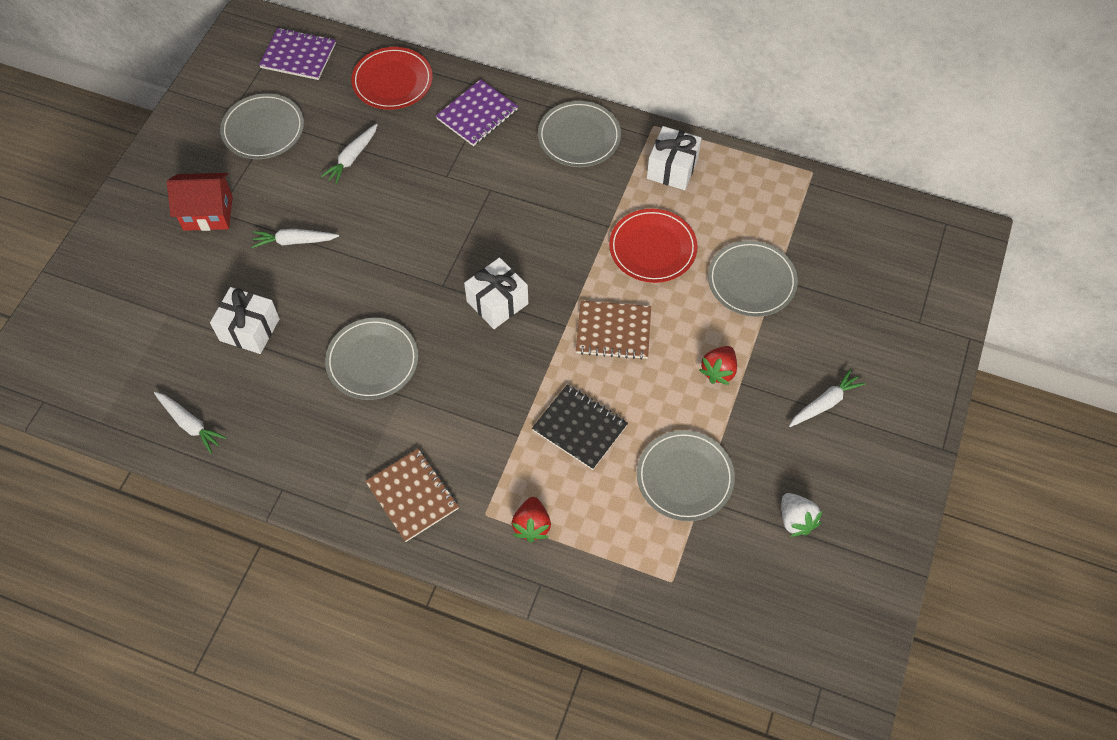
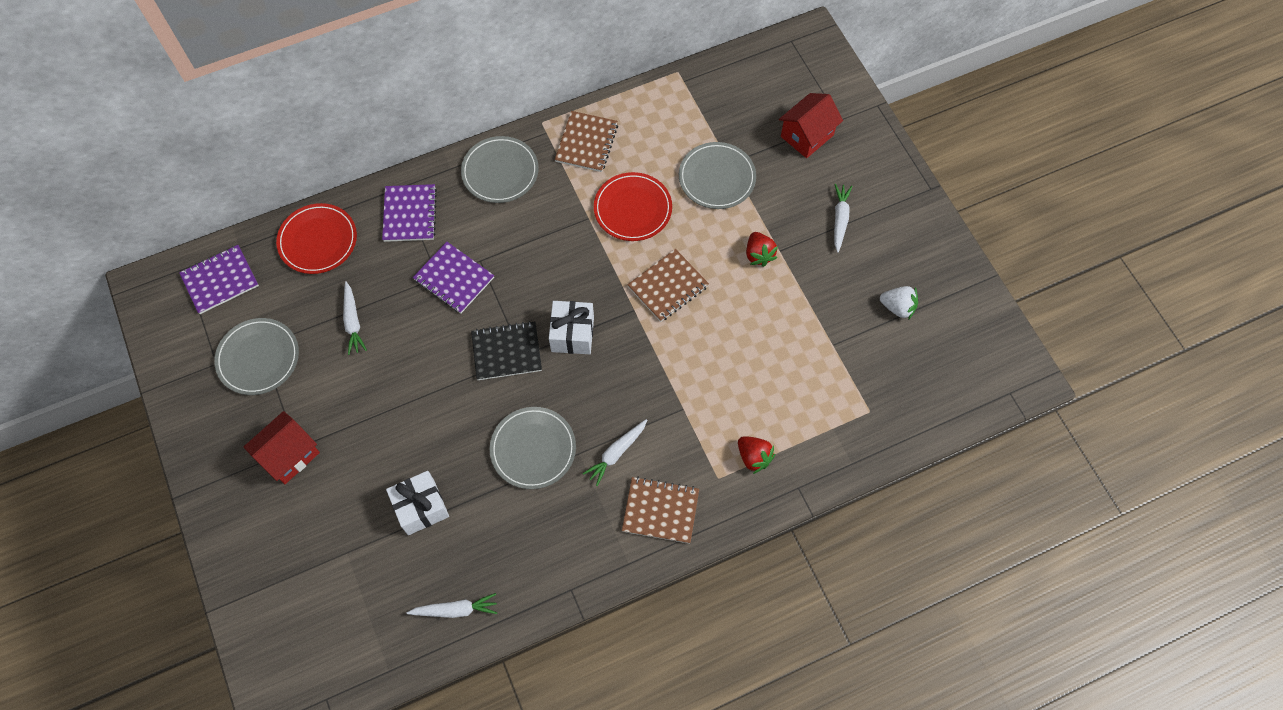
camera: 45 degrees left, 5 degrees up
(295, 241) = (380, 417): white carrot -> white carrot (616, 453)
(456, 187) = (454, 279): none -> purple notebook
(580, 428) = (715, 368): black notebook -> black notebook (506, 351)
(672, 168) = (587, 143): white gift -> brown notebook
(685, 477) = (810, 340): grey plate -> none
(872, 311) = (807, 136): none -> red house

